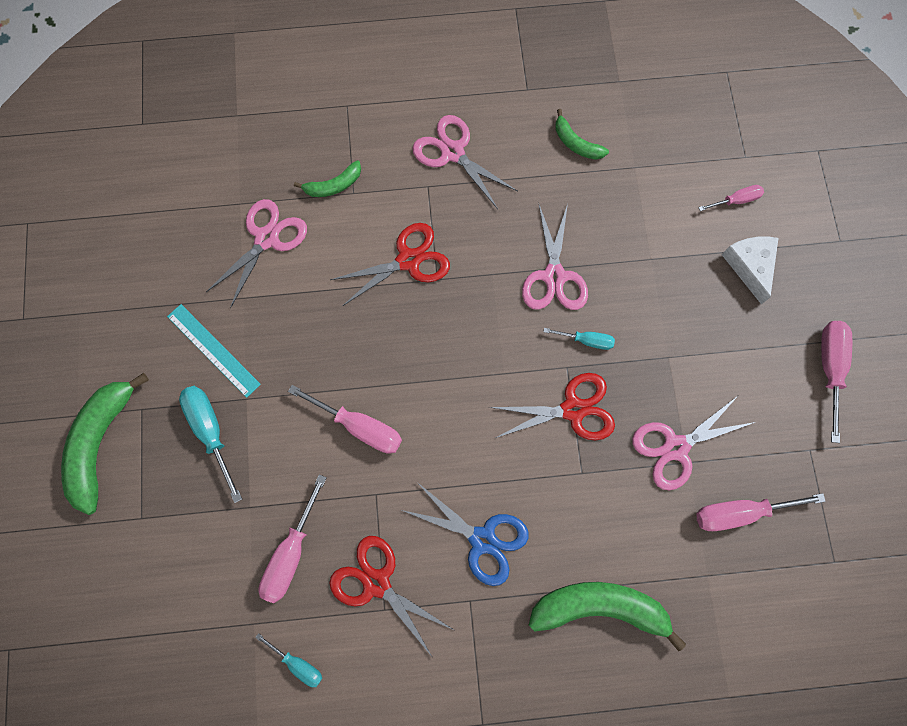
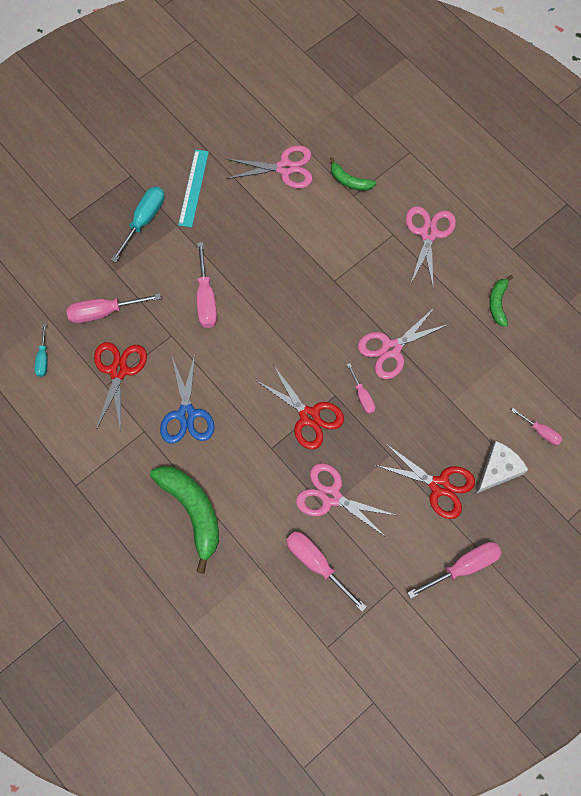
camera: 55 degrees right, 5 degrees down
(102, 442) = (97, 169): green banana -> none
(408, 260) = (334, 256): red scissors -> red scissors (439, 486)
(586, 340) = (362, 396): turquoise screwdriver -> pink screwdriver

